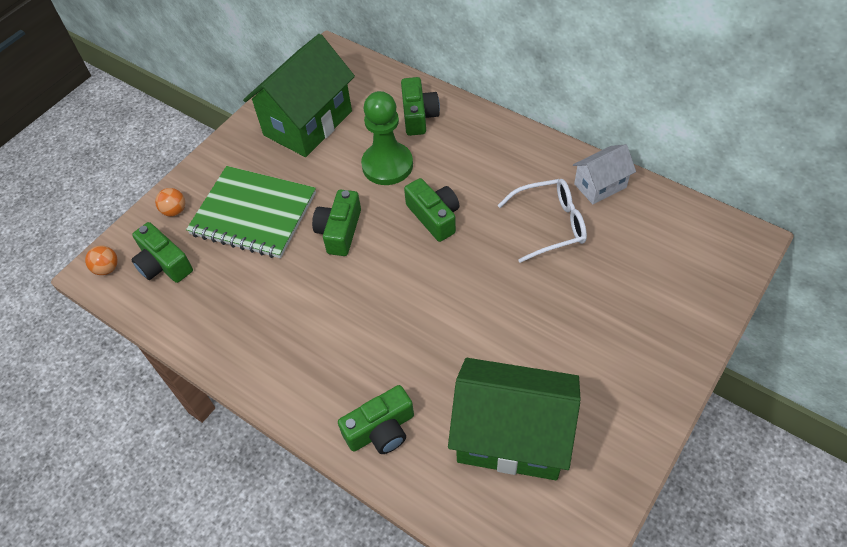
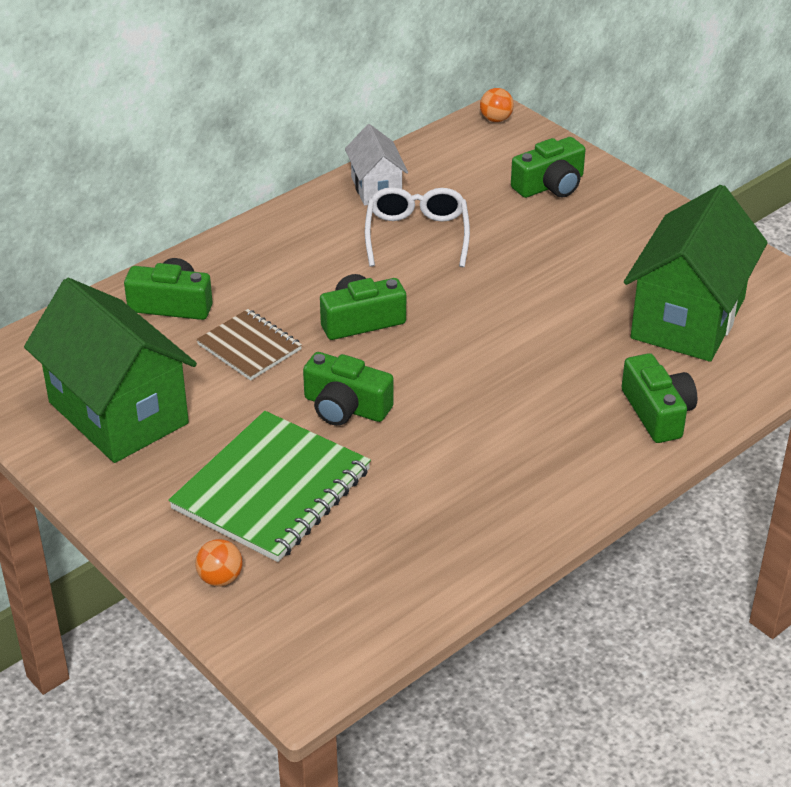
camera: 80 degrees left, 15 degrees down
(107, 268) = (302, 667): orange ball -> orange ball (496, 119)
(164, 264) = (323, 597): green camera -> green camera (550, 185)
(387, 165) = (249, 347): green pawn -> brown notebook

